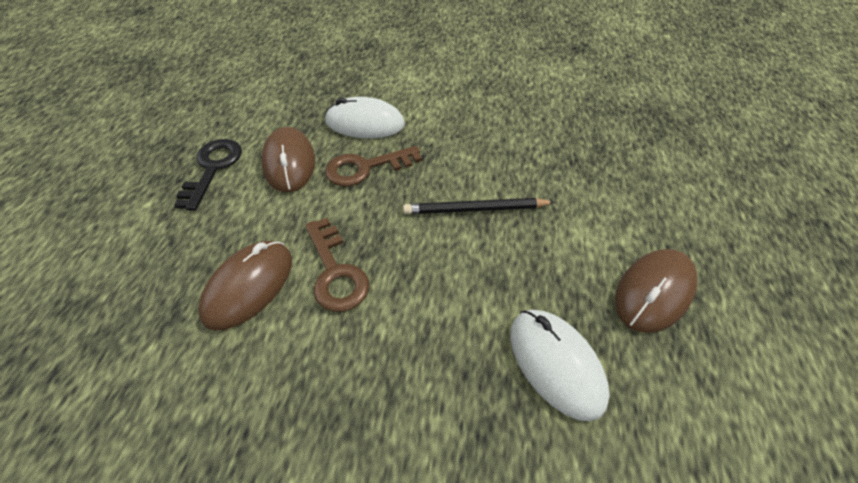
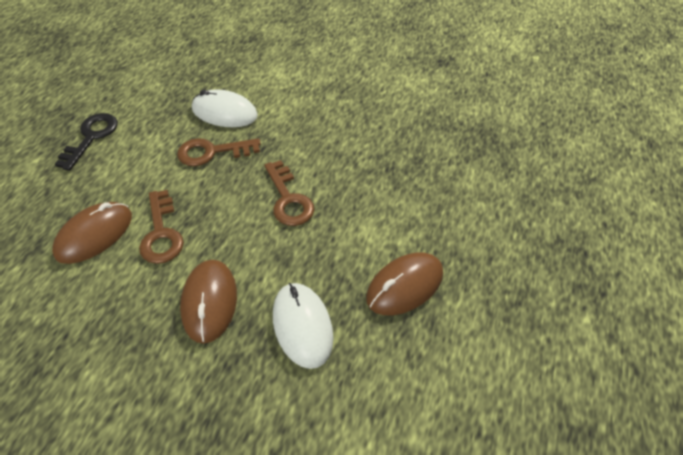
camera: 10 degrees right, 0 degrees up
(289, 162) = (152, 140): brown mouse -> brown mouse (209, 302)
(475, 209) = (288, 199): black pencil -> brown key

